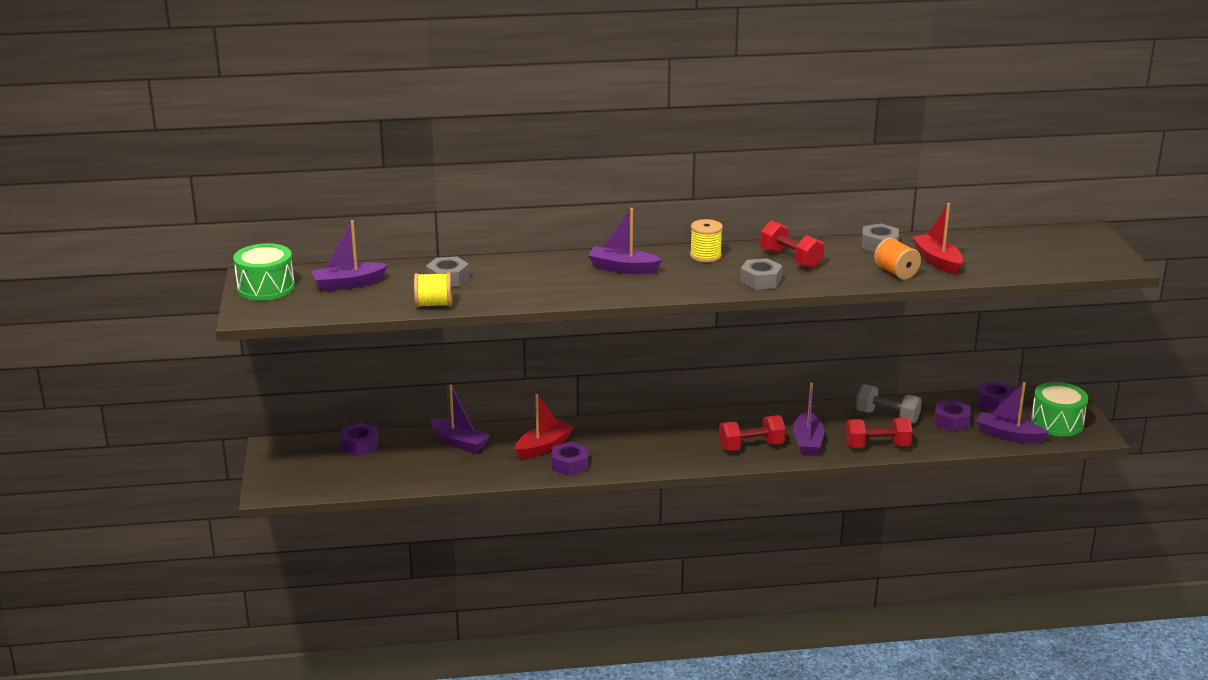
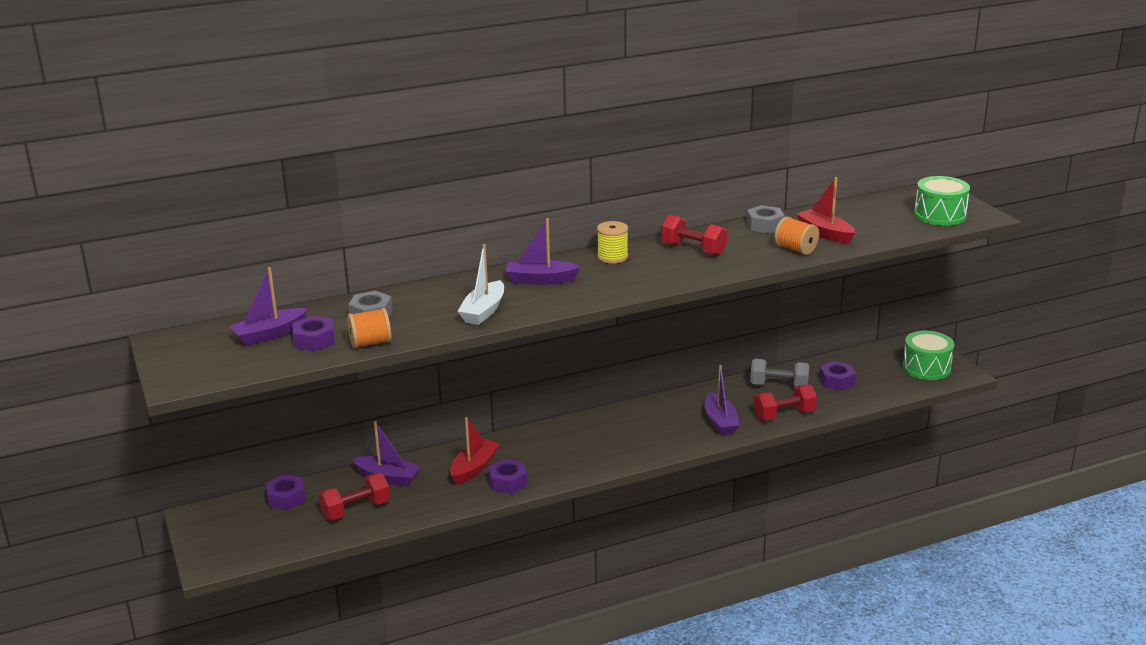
camera: 15 degrees left, 0 degrees up
(266, 288) = (181, 351): green drum -> green drum (940, 215)
(434, 304) = (370, 343): yellow spool -> orange spool
(552, 290) = (483, 311): none -> white boat
(751, 446) = (671, 434): red dumbbell -> red dumbbell (356, 510)
(760, 281) = (678, 274): grey nut -> none
(995, 402) = (864, 357): purple nut -> purple nut (314, 340)
(1008, 435) = (892, 386): purple boat -> none

